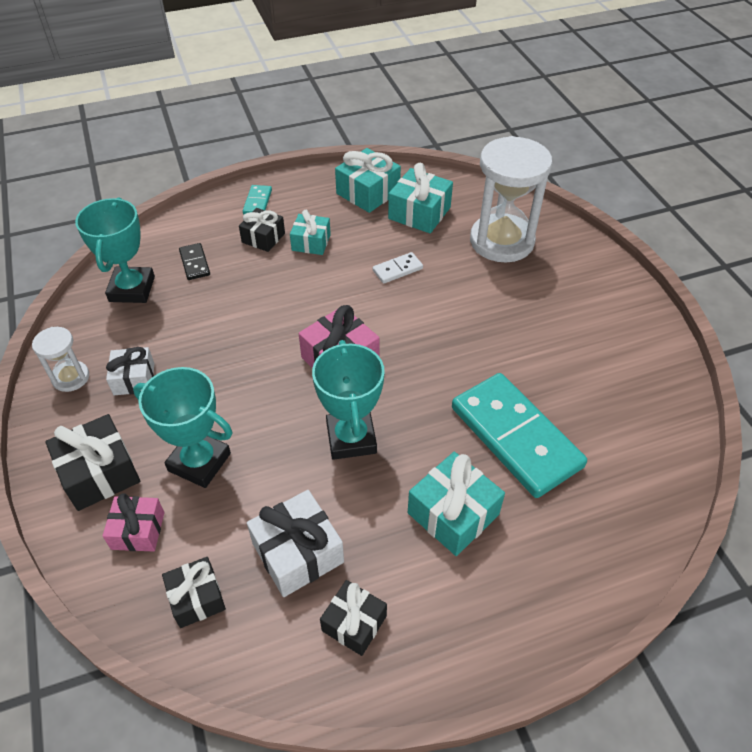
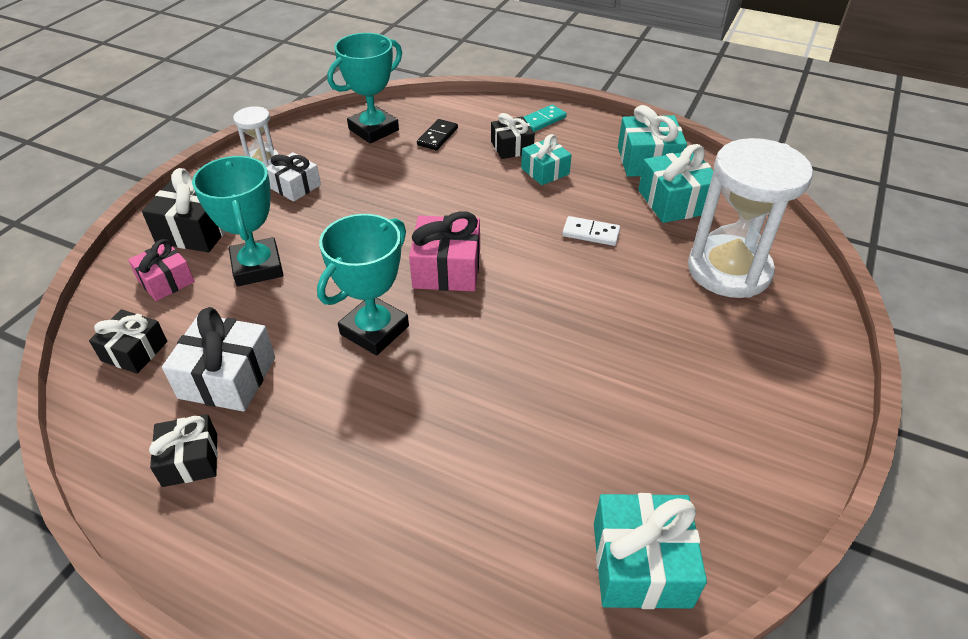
camera: 45 degrees right, 5 degrees down
(453, 514) = (368, 450): turquoise gift -> turquoise gift (641, 564)
(515, 437) = (507, 437): turquoise domino -> none

